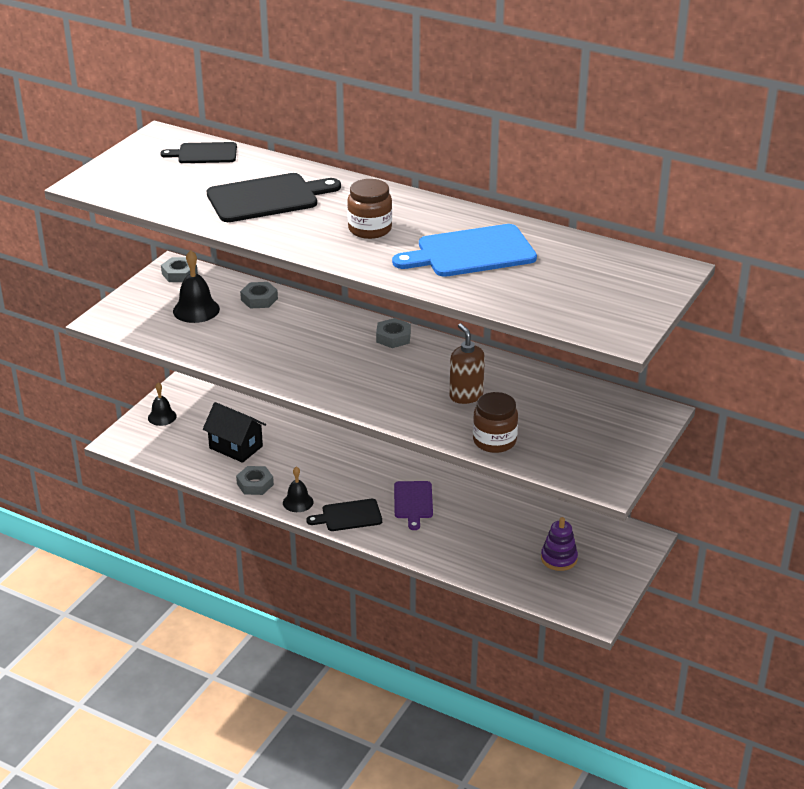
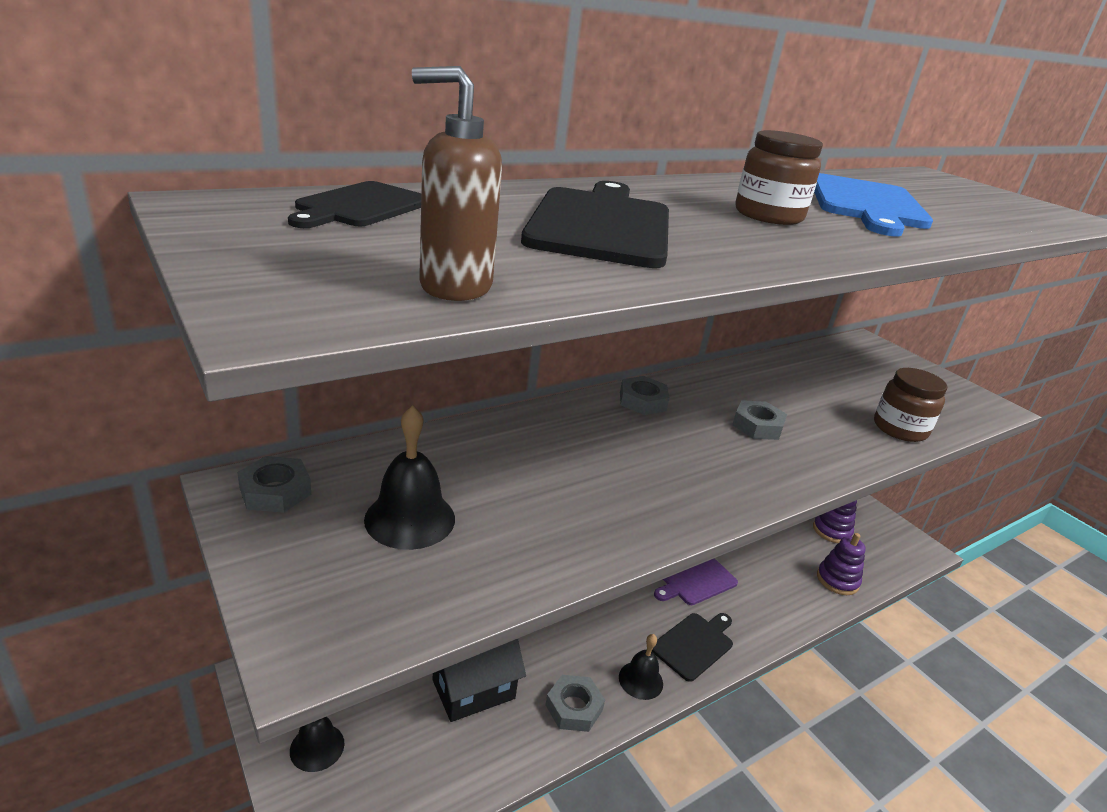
camera: 65 degrees left, 5 degrees down
(259, 299) = (449, 452): grey nut -> grey nut (757, 426)
(349, 516) = (694, 644): black cutting board -> black cutting board turned 150 degrees counterclockwise
(413, 502) = (696, 581): purple cutting board -> purple cutting board turned 120 degrees clockwise
(466, 396) = (799, 409): brown soap dispenser -> brown soap dispenser (455, 286)
(491, 570) = (837, 580): none -> purple stacking toy

